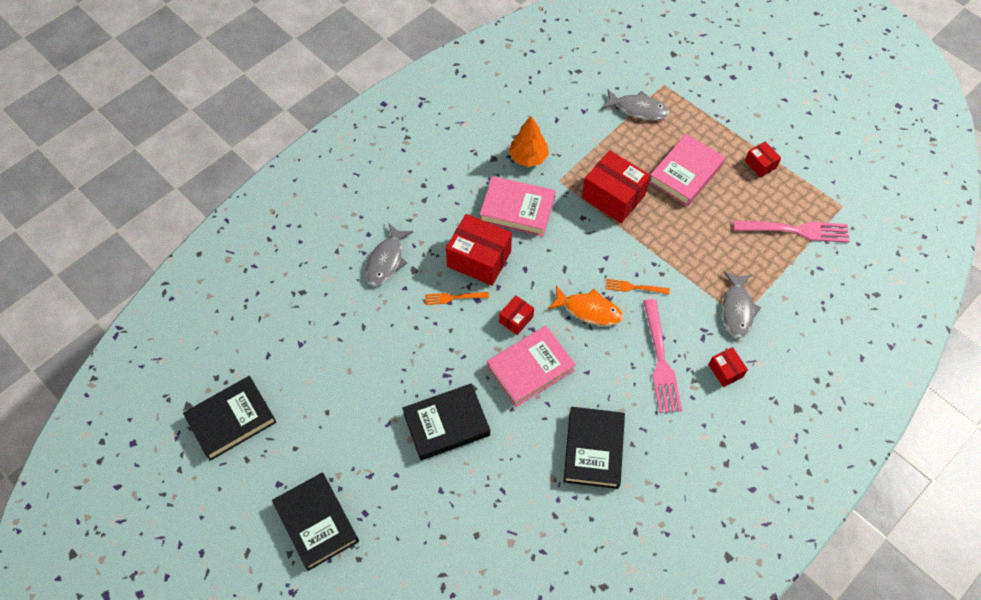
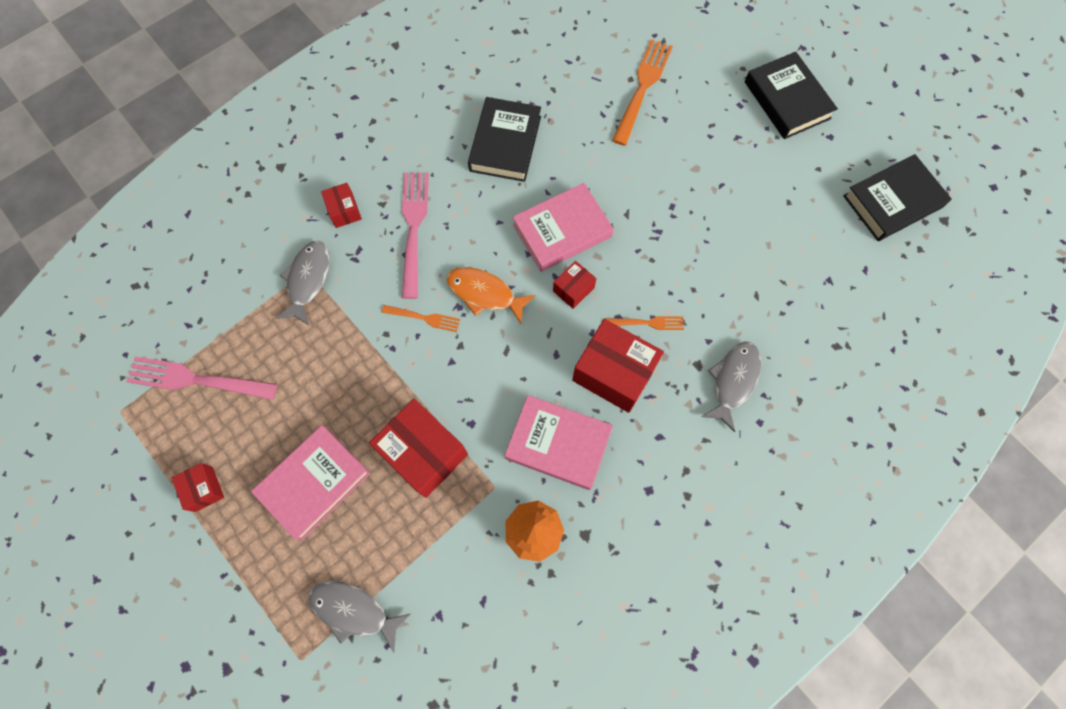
camera: 175 degrees left, 10 degrees up
(446, 424) = (658, 180): black book -> none
(463, 524) = (642, 88): none -> orange fork

